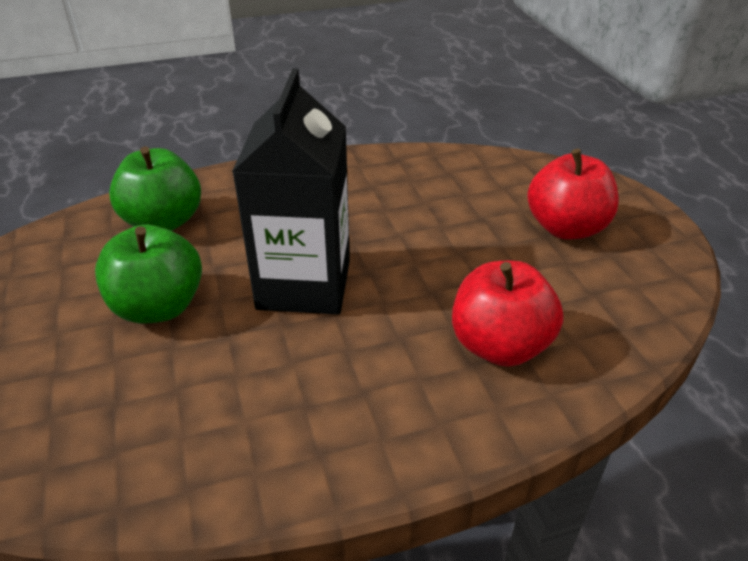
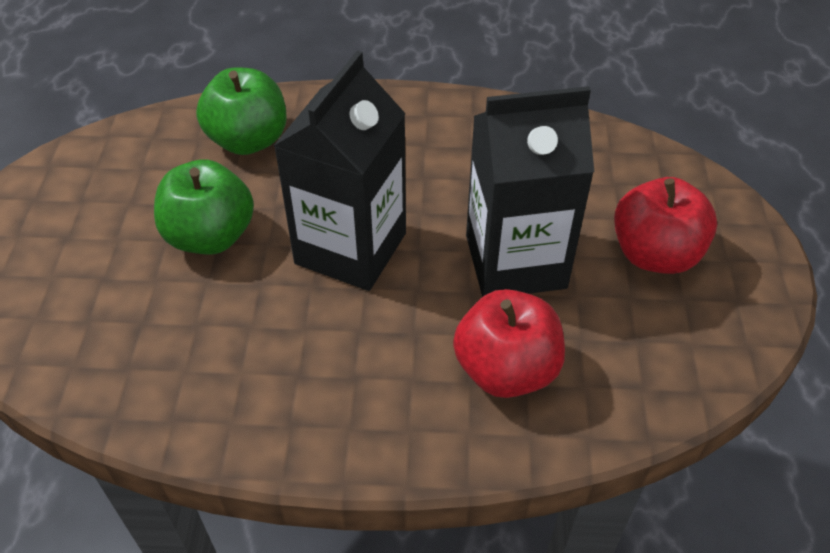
camera: 20 degrees right, 10 degrees up
(457, 260) = (515, 261): none -> black carton

